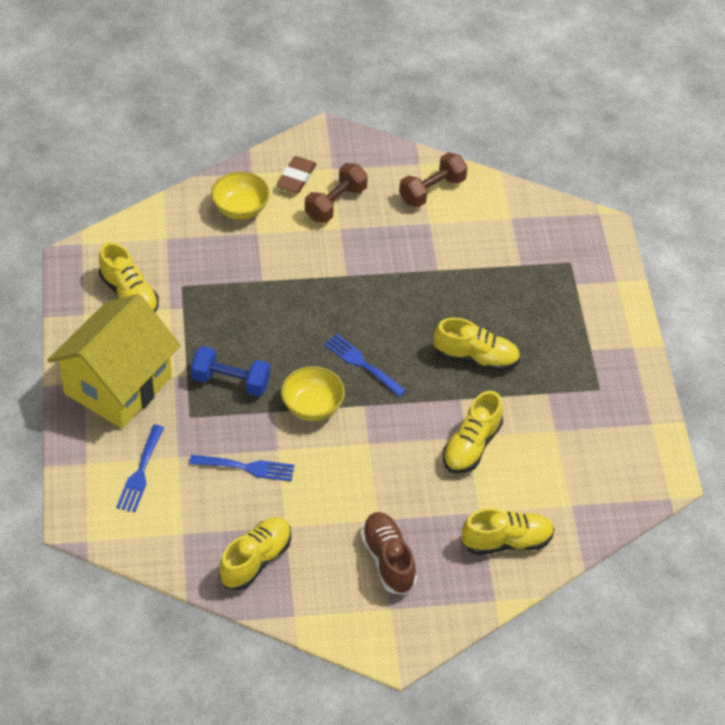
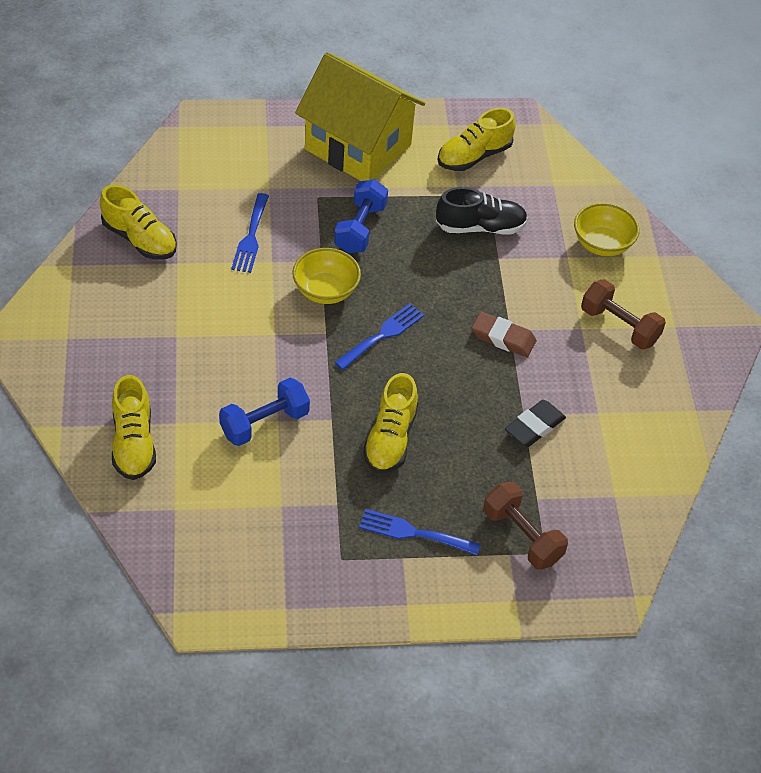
camera: 90 degrees right, 0 degrees up
(140, 472) = (251, 161): blue fork -> blue fork (413, 533)
(224, 292) = (480, 227): none -> black shoe
(296, 178) = (655, 293): brown eraser -> brown eraser (503, 338)
(388, 560) = (125, 340): brown shoe -> none
(432, 190) = (651, 419): brown dumbbell -> brown dumbbell (522, 536)
(450, 263) = (534, 426): none -> black eraser
(471, 446) = (264, 423): yellow shoe -> blue dumbbell

